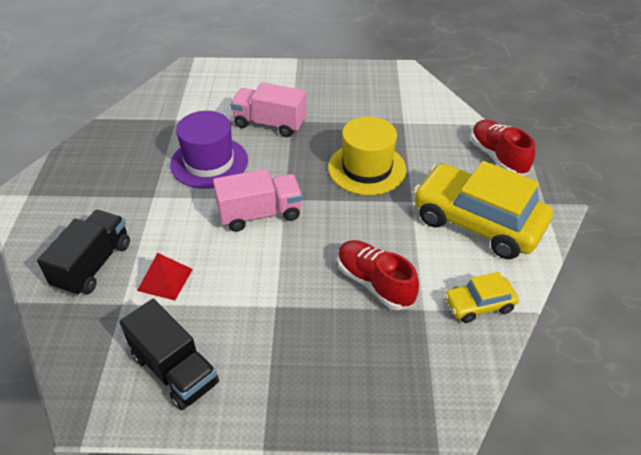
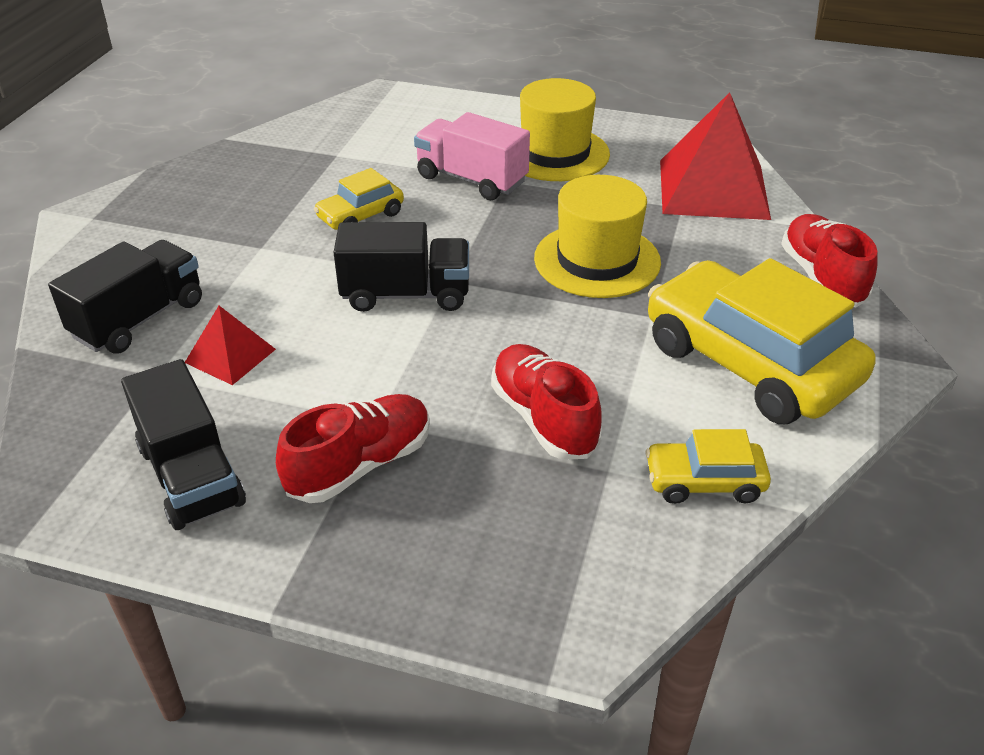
camera: 15 degrees right, 5 degrees down
(209, 162) = (360, 216): purple hat -> yellow car
(260, 214) = (406, 294): pink truck -> black truck
(277, 338) = (360, 465): none -> red shoe
(314, 96) = (555, 153): none -> yellow hat
(417, 106) = (713, 189): none -> red pyramid

